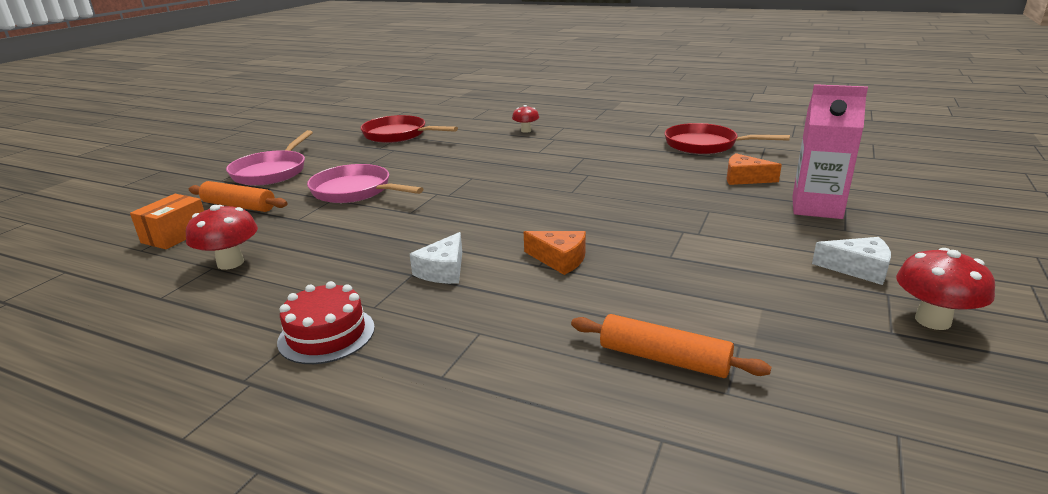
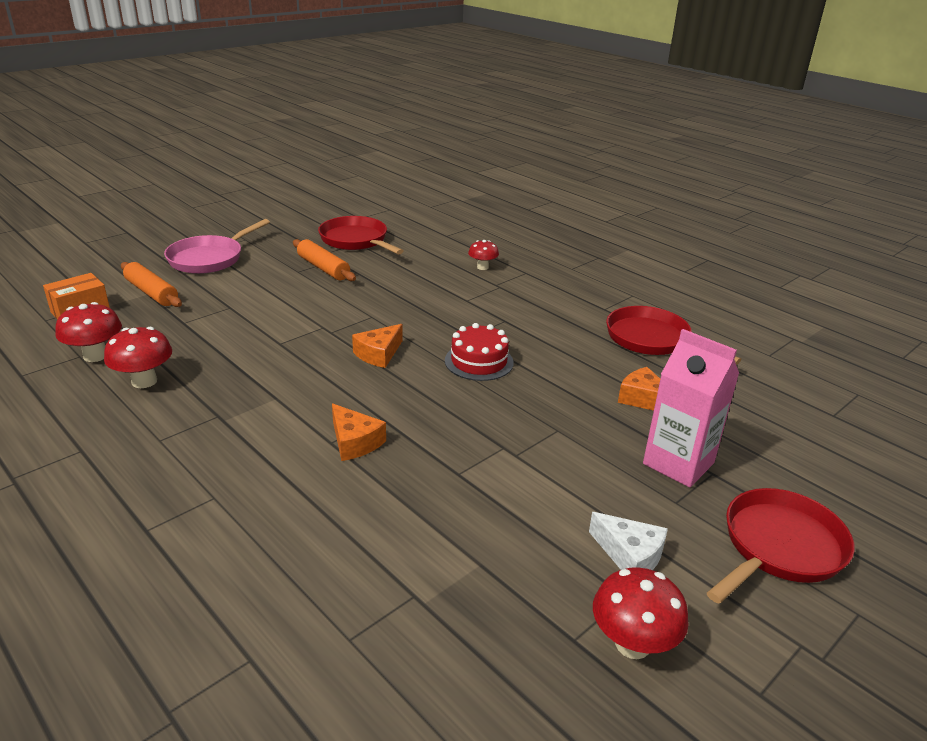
camera: 20 degrees right, 5 degrees up
(306, 269) = (144, 381): none -> red mushroom
(326, 334) = (102, 456): red cake -> red cake (479, 361)
(355, 191) = (257, 303): pink pan -> none
(443, 270) = (246, 420): white cheese -> none
(508, 199) = (379, 354): none -> orange cheese
(664, 359) = (333, 583): orange rolling pin -> orange rolling pin (323, 268)
(942, 236) = (778, 548): none -> red pan

